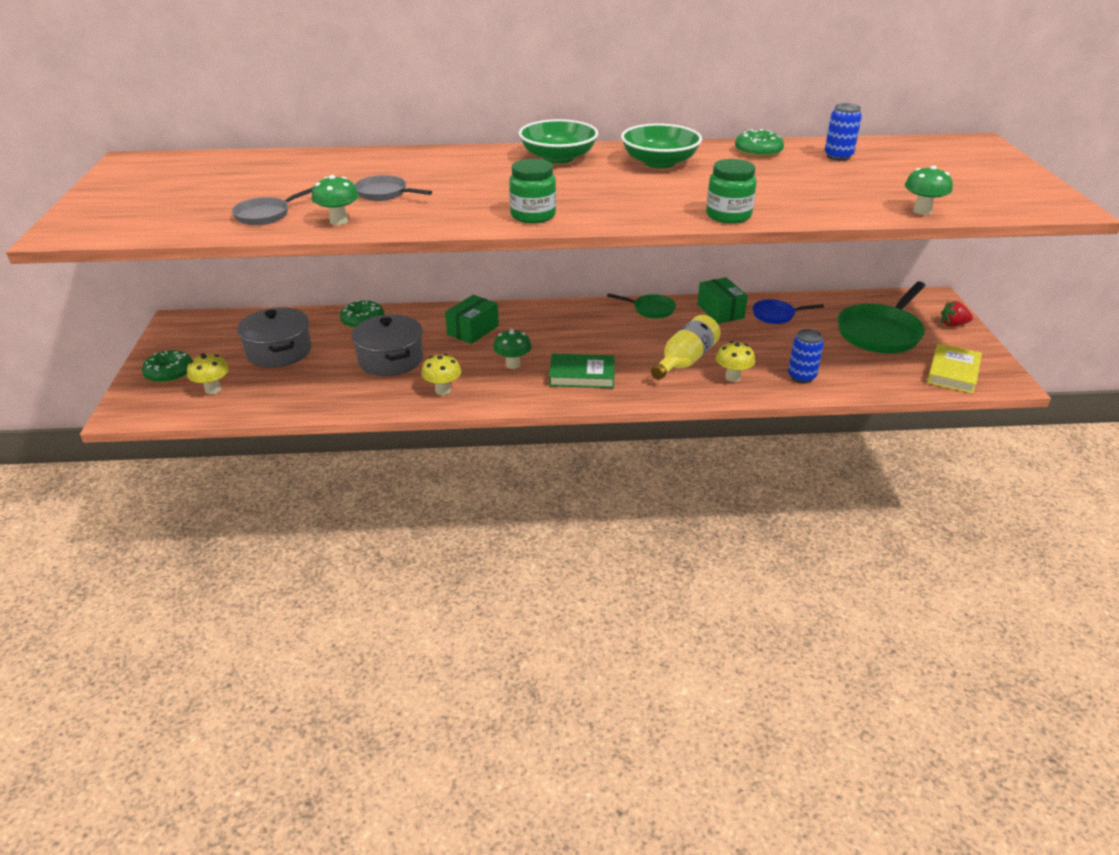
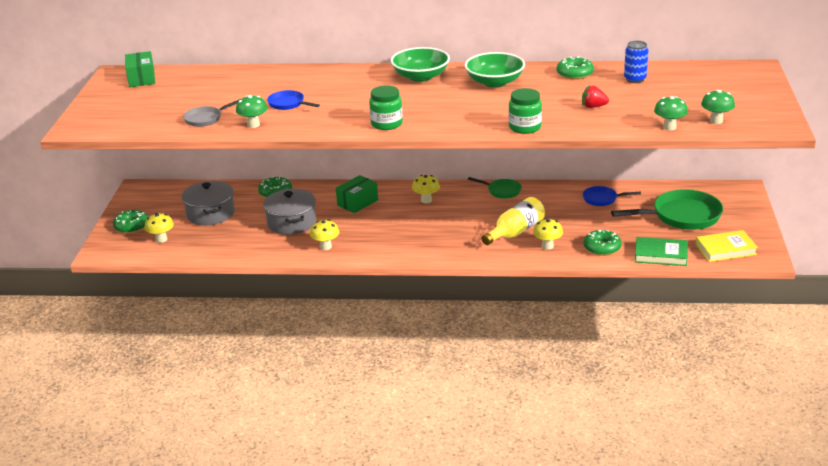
camera: 10 degrees right, 5 degrees down
(384, 193) = (288, 104): grey pan -> blue pan
(513, 364) = (382, 230): green mushroom -> green mushroom (716, 121)
(560, 324) = (426, 200): none -> yellow mushroom
(582, 375) = (432, 240): green book -> green book (661, 255)
(720, 311) = (558, 194): green box -> green box (141, 79)
(801, 377) = (602, 248): blue can -> green donut
(880, 333) = (682, 216): green pan -> green pan turned 150 degrees counterclockwise
(953, 324) = (746, 212): red strawberry -> red strawberry (593, 107)
(953, 372) = (725, 249): yellow book -> yellow book turned 45 degrees clockwise

